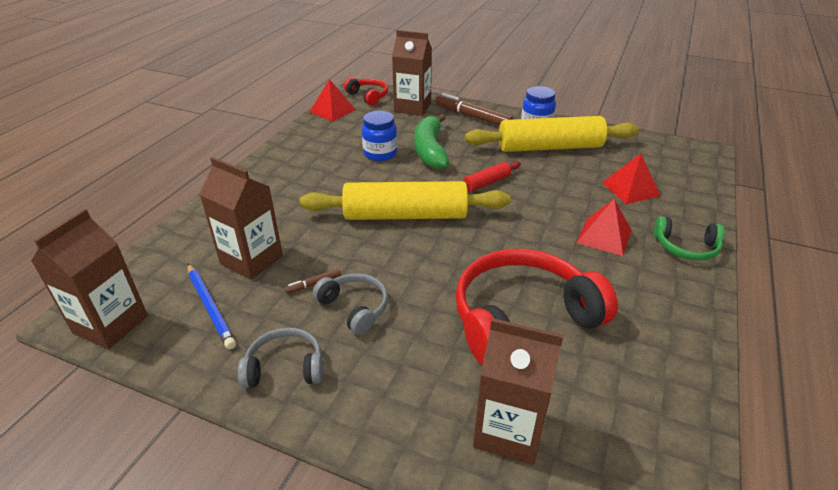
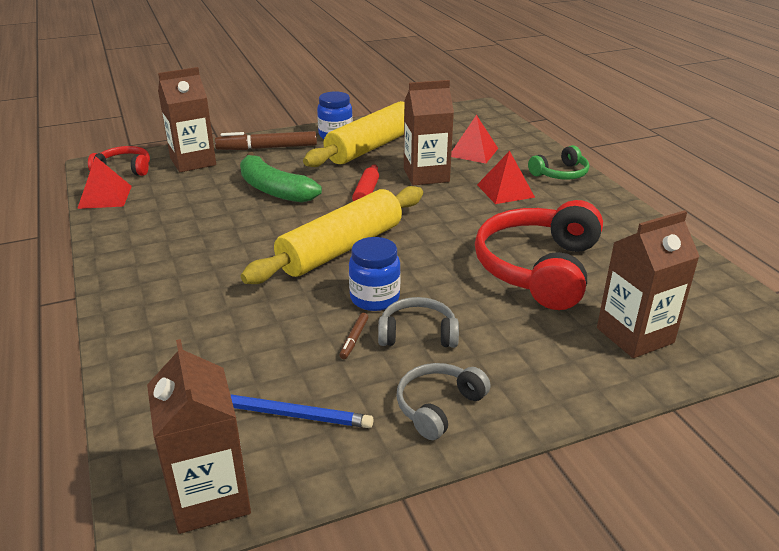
camera: 45 degrees left, 5 degrees down
(251, 260) = (260, 357): brown carton -> brown carton (426, 175)
(380, 154) = (230, 213): blue jar -> blue jar (374, 298)

